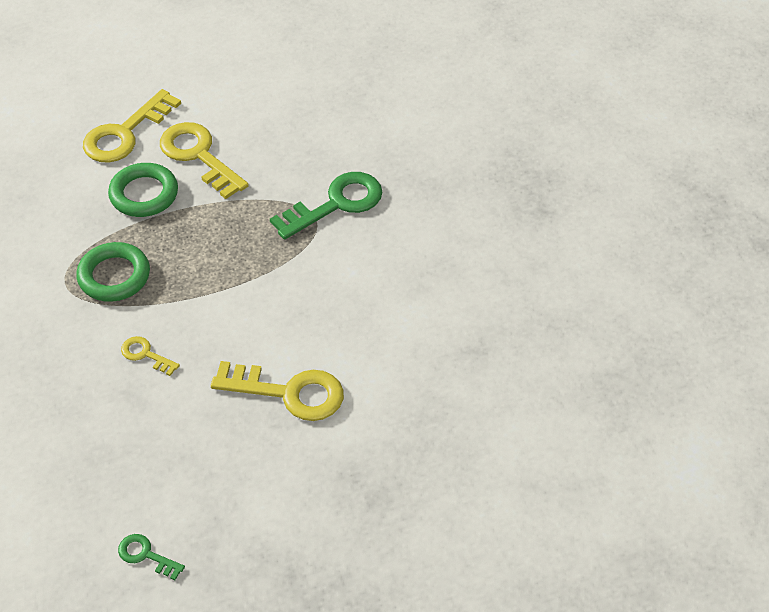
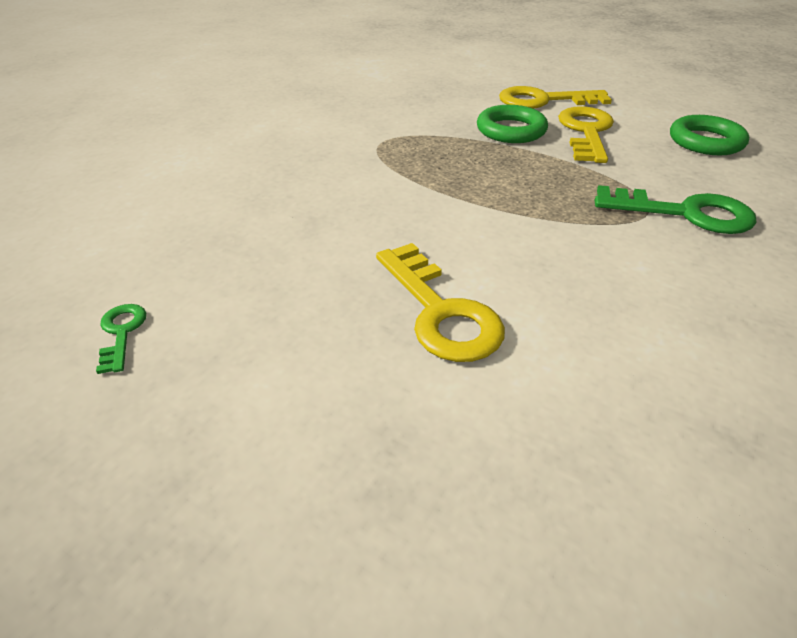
camera: 50 degrees right, 10 degrees down
(114, 276) = (419, 156): green ring -> green ring (705, 141)
(146, 355) = (365, 207): yellow key -> none

